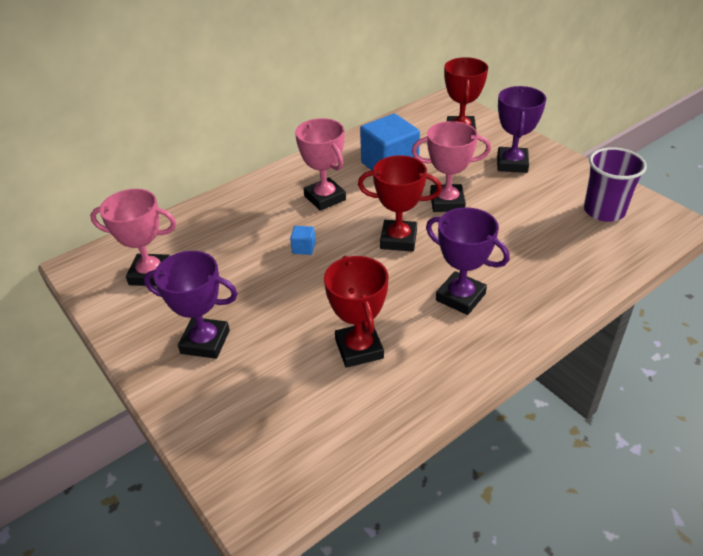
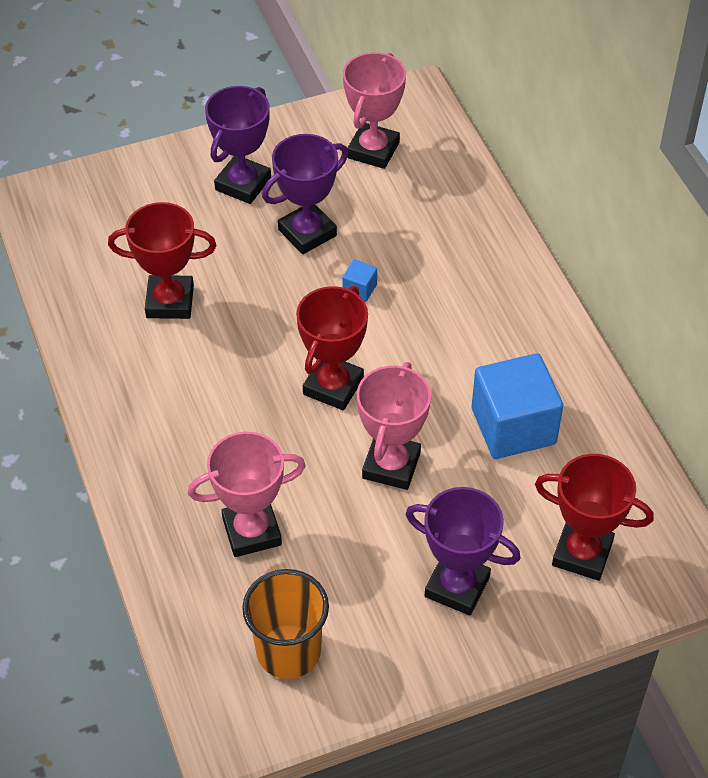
camera: 105 degrees right, 10 degrees up
(325, 198) = (458, 332): pink trophy -> pink trophy (252, 531)
(460, 297) = (200, 414): purple trophy -> purple trophy (307, 232)
(604, 211) = (288, 651): purple cup -> orange cup

